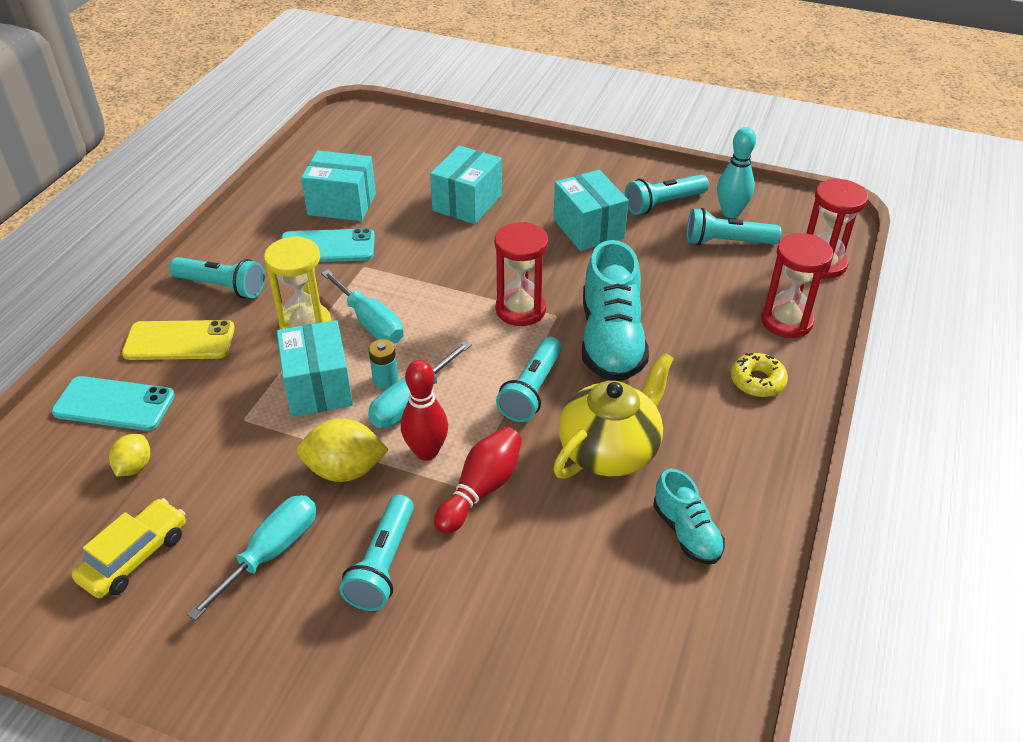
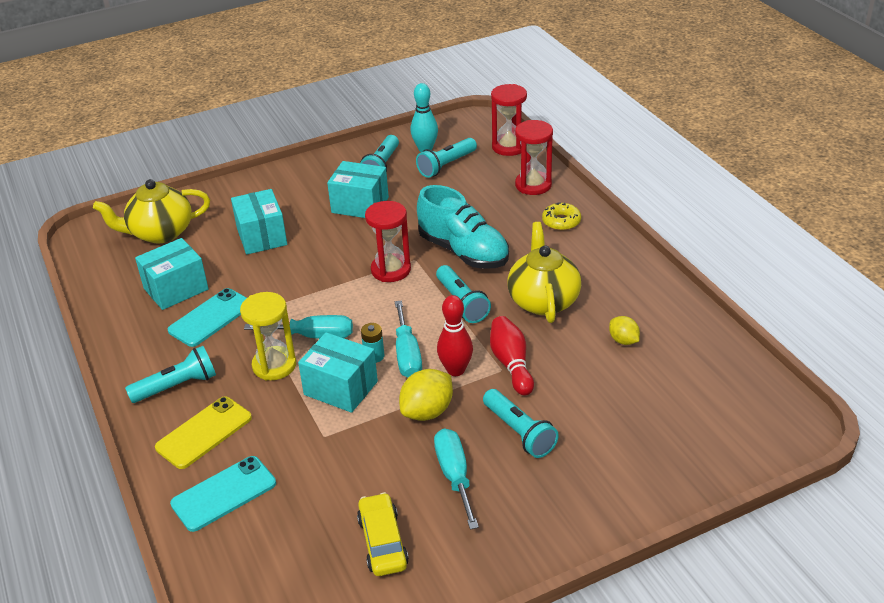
camera: 45 degrees left, 5 degrees down
(134, 467) = (300, 508): yellow lemon -> yellow lemon (623, 340)
(402, 149) = (160, 233): none -> yellow teapot
(686, 532) = (629, 307): turquoise shoe -> none

